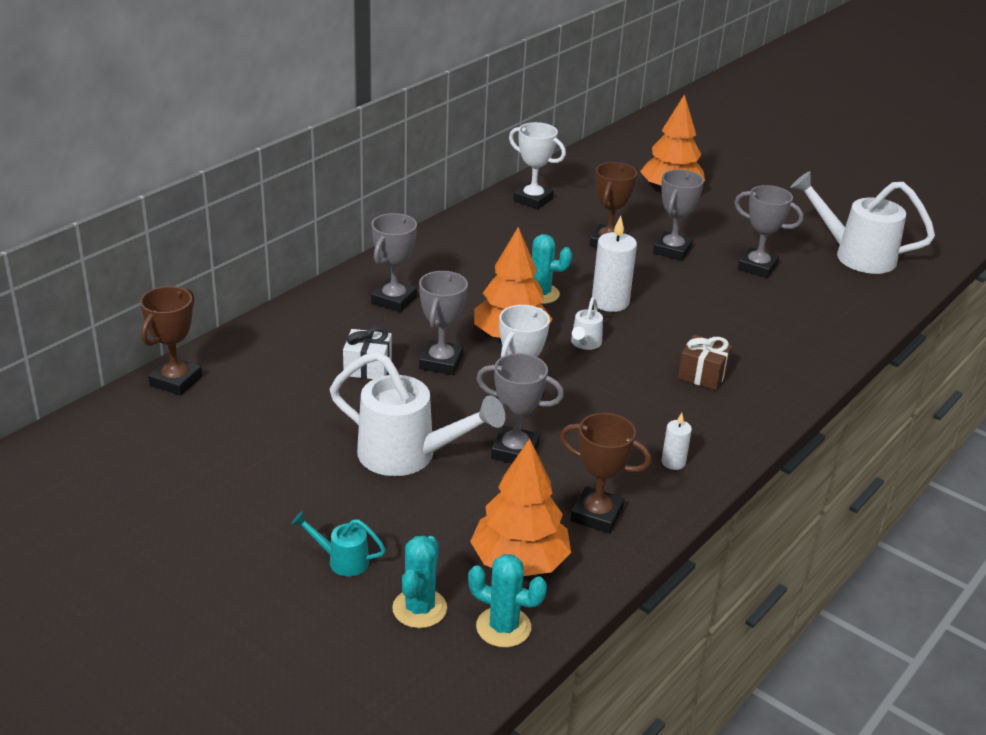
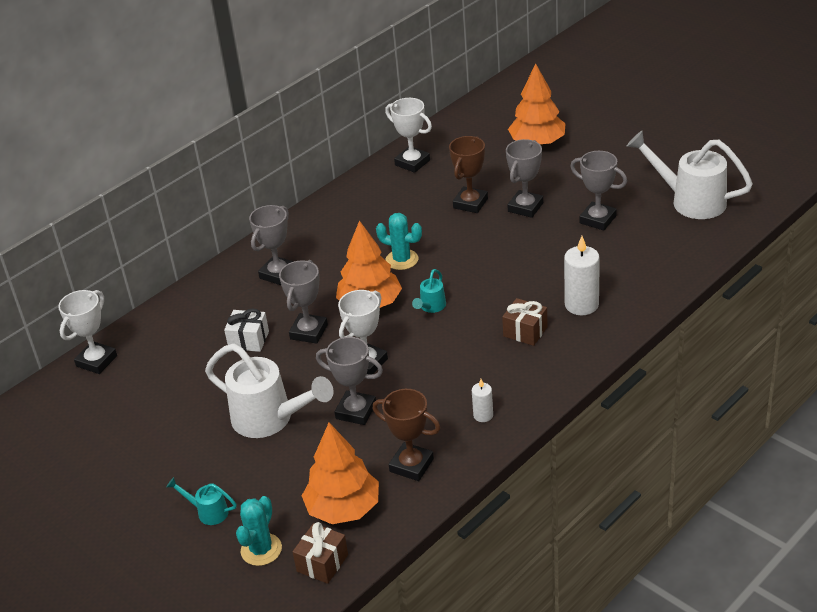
camera: 10 degrees right, 5 degrees up
(176, 381) = (96, 361): brown trophy -> white trophy
(503, 627) = (322, 563): turquoise cactus -> brown gift
(585, 344) = (431, 307): white watering can -> turquoise watering can
(610, 302) = (460, 264): white candle -> white candle (581, 305)

